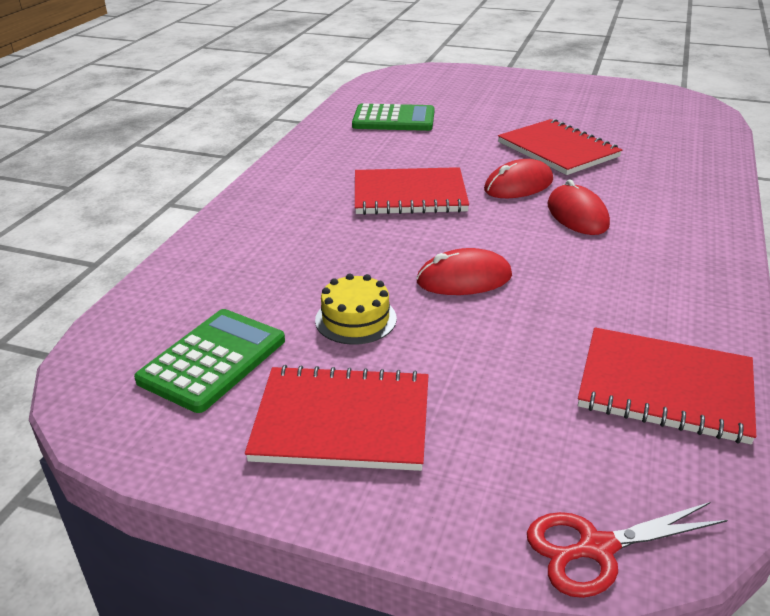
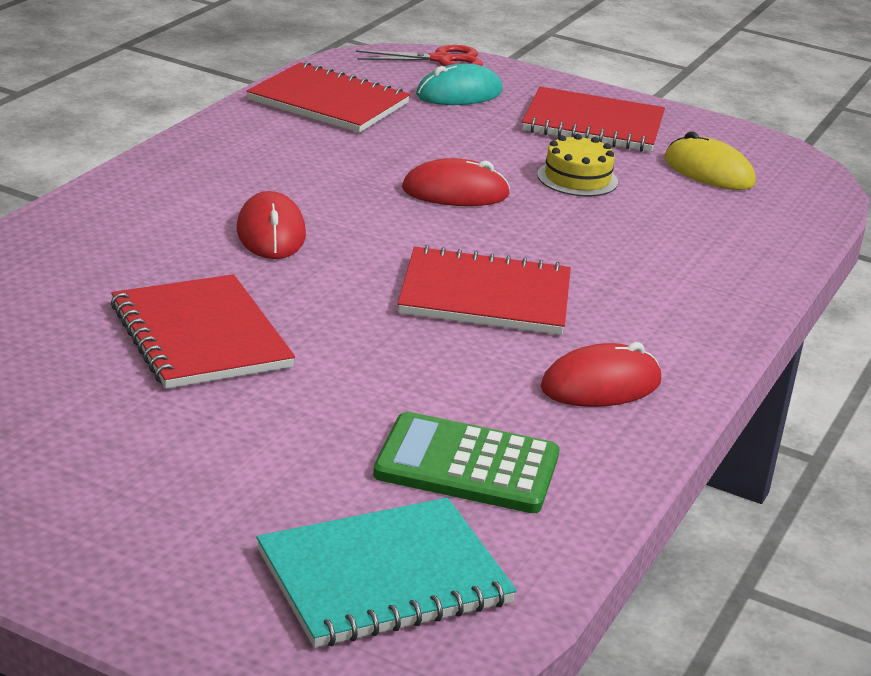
camera: 175 degrees left, 5 degrees down
(213, 360) = (708, 171): green calculator -> yellow mouse
(414, 88) = (383, 577): none -> turquoise notebook
(518, 185) = (316, 285): red mouse -> red mouse (601, 385)
(528, 450) = (459, 93): none -> turquoise mouse

